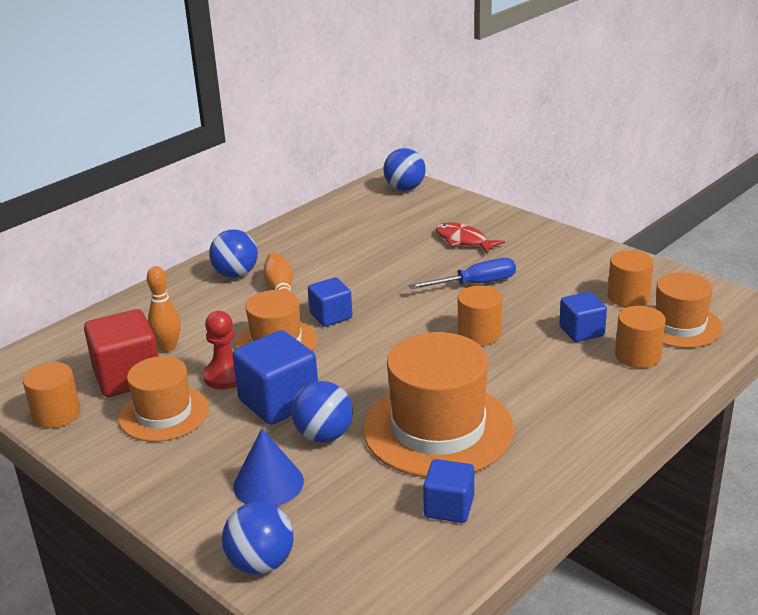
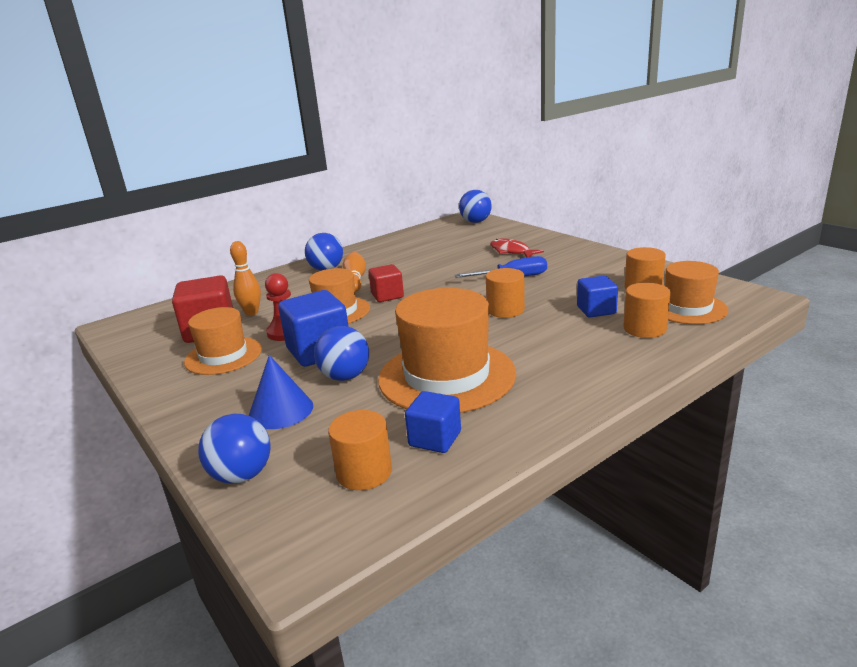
camera: 10 degrees right, 5 degrees down
(56, 414) = (142, 353): orange cylinder -> orange cylinder (364, 472)
(331, 316) = (387, 296): blue cube -> red cube

